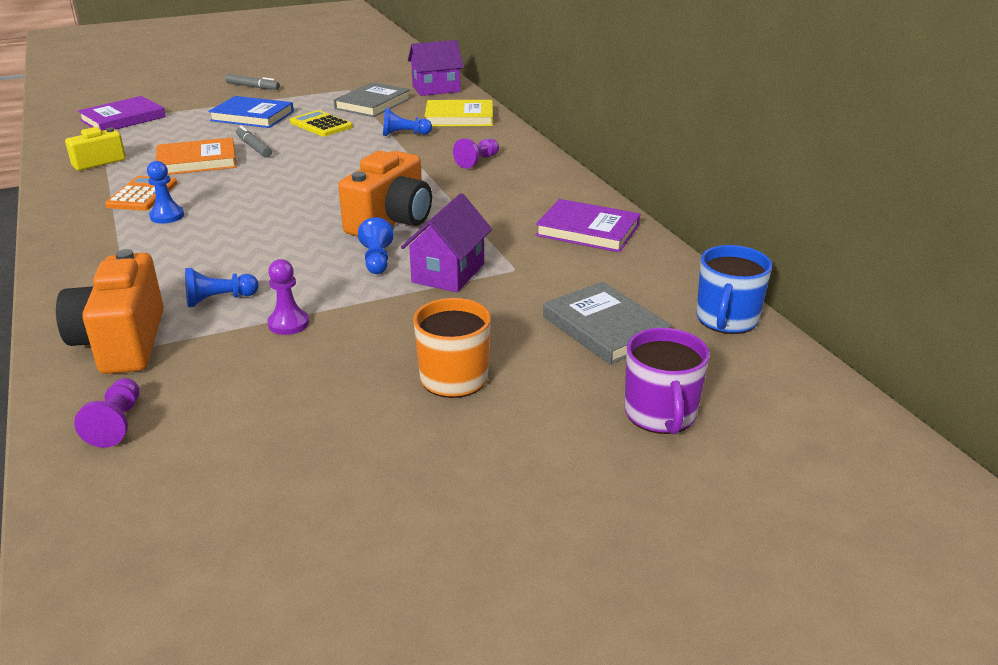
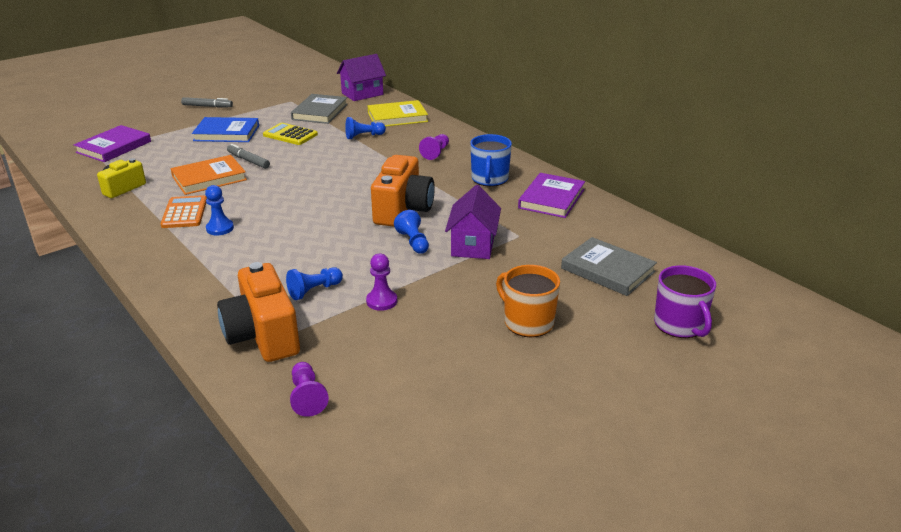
camera: 15 degrees left, 0 degrees up
(588, 230) = (551, 199): purple book -> purple book turned 75 degrees counterclockwise
(726, 319) = (683, 252): blue mug -> blue mug (489, 179)

